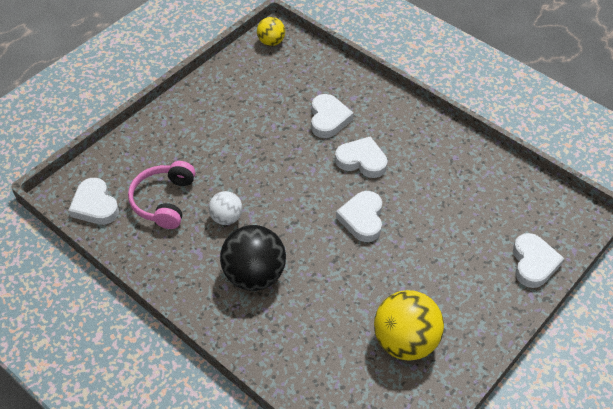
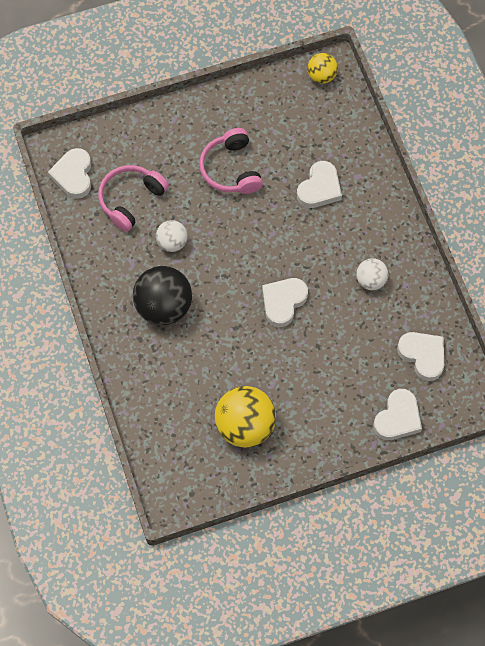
camera: 30 degrees right, 15 degrees up
(241, 138) = (231, 169): none -> pink headphones
(362, 160) = (320, 246): white heart -> white heart (423, 356)
(424, 167) = (371, 280): none -> white ball

